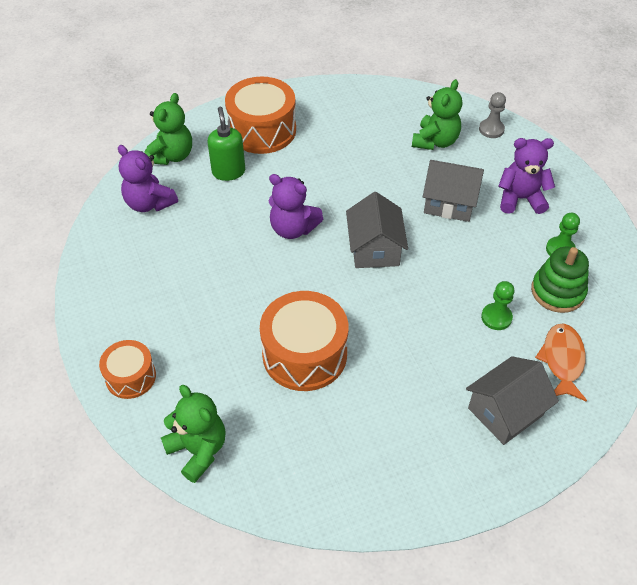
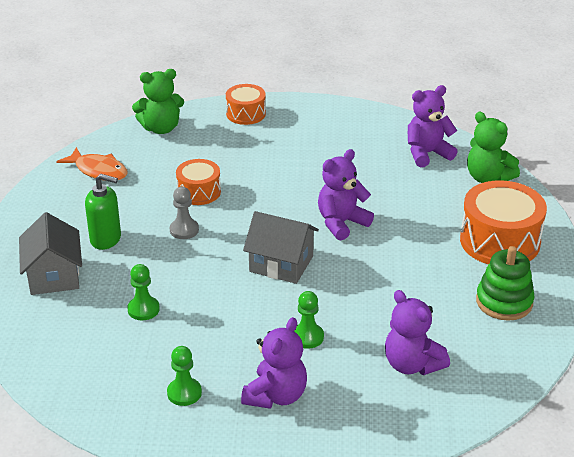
camera: 115 degrees right, 15 degrees down
(228, 172) = (445, 205): green soap dispenser -> green soap dispenser (106, 239)
(304, 354) = (199, 192): orange drum -> orange drum, size x0.58
(435, 141) = (412, 364): green teddy bear -> purple teddy bear
(449, 202) = (307, 337): grey house -> green pawn
(491, 129) = (407, 424): grey pawn -> grey pawn (184, 230)
(557, 291) = (136, 364): green stacking toy -> green stacking toy (504, 302)
(562, 360) = (65, 331): orange fish -> orange fish (98, 171)

